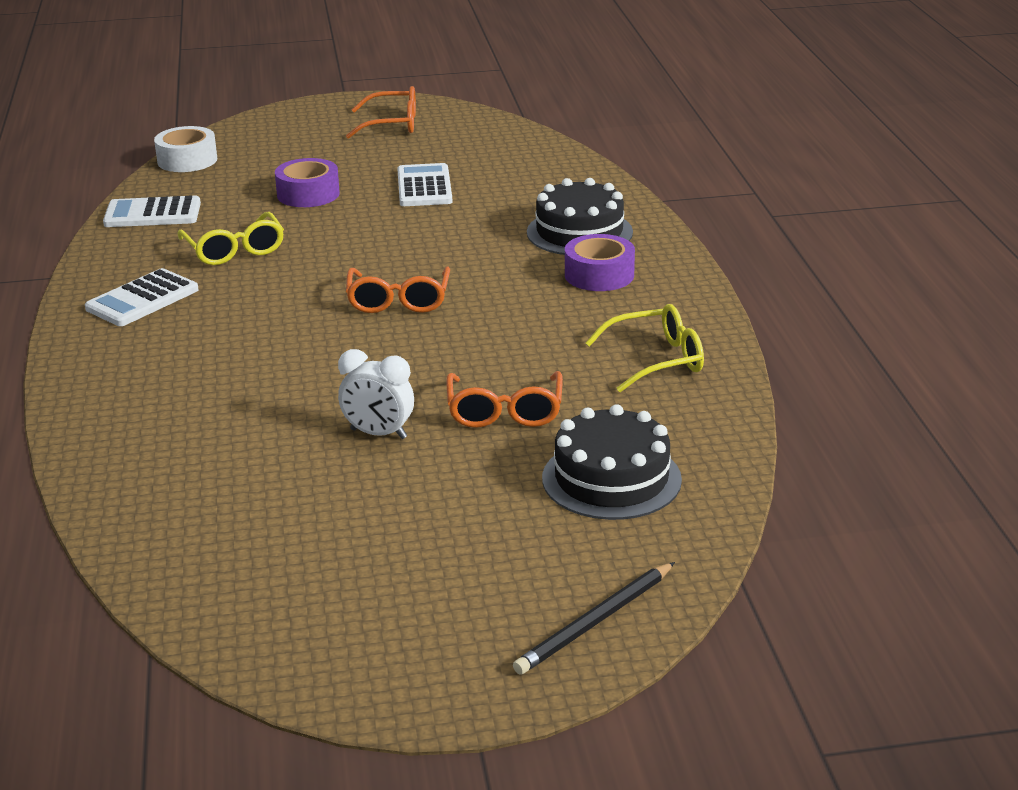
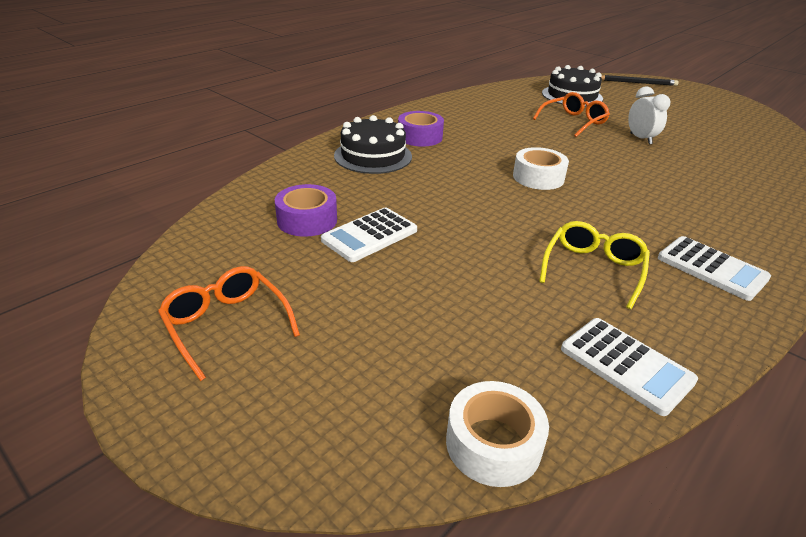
camera: 130 degrees left, 5 degrees up
(142, 299) = (712, 268): white calculator -> white calculator turned 45 degrees clockwise
(308, 194) = (456, 288): purple tape -> purple tape (307, 220)
(398, 300) = (538, 177): orange glasses -> white tape
(655, 360) = (480, 107): yellow glasses -> none

